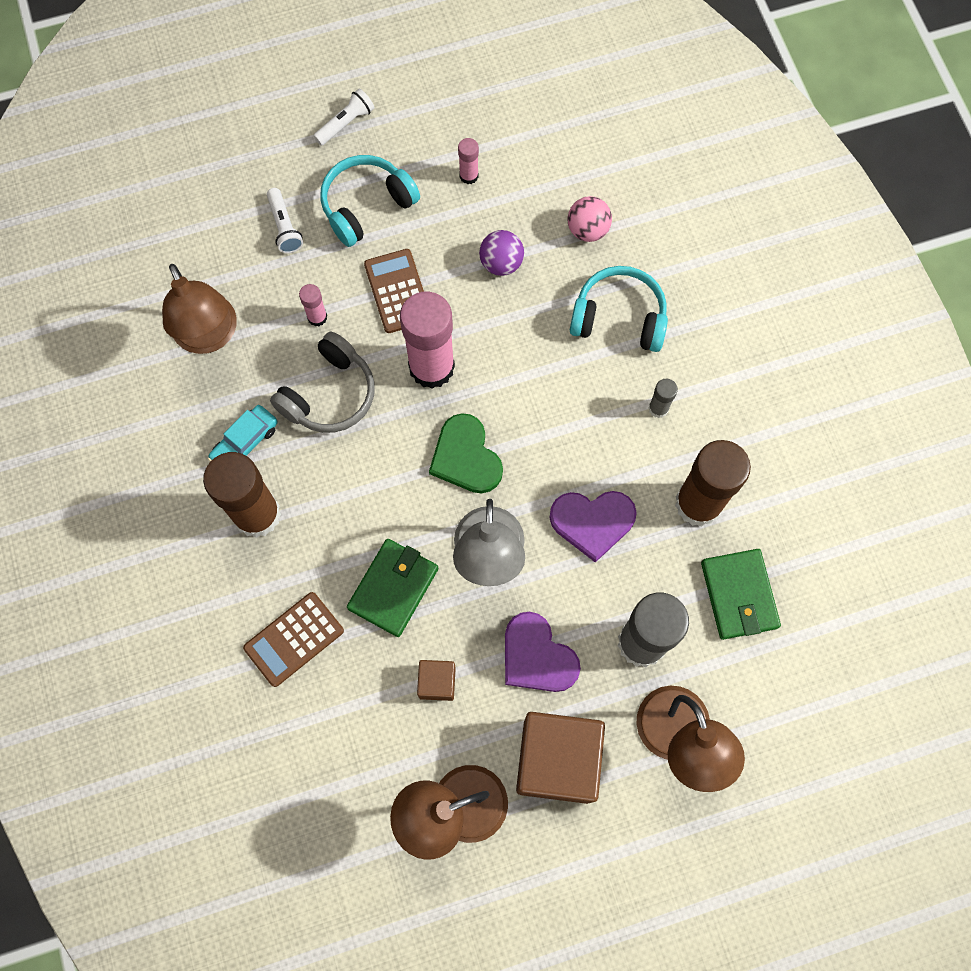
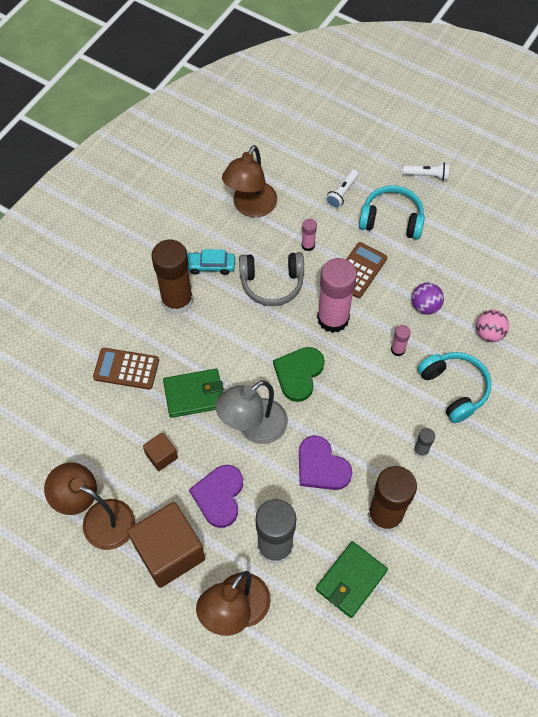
camera: 50 degrees right, 10 degrees down
(469, 176) = (458, 252): pink glue stick -> pink glue stick (398, 349)

